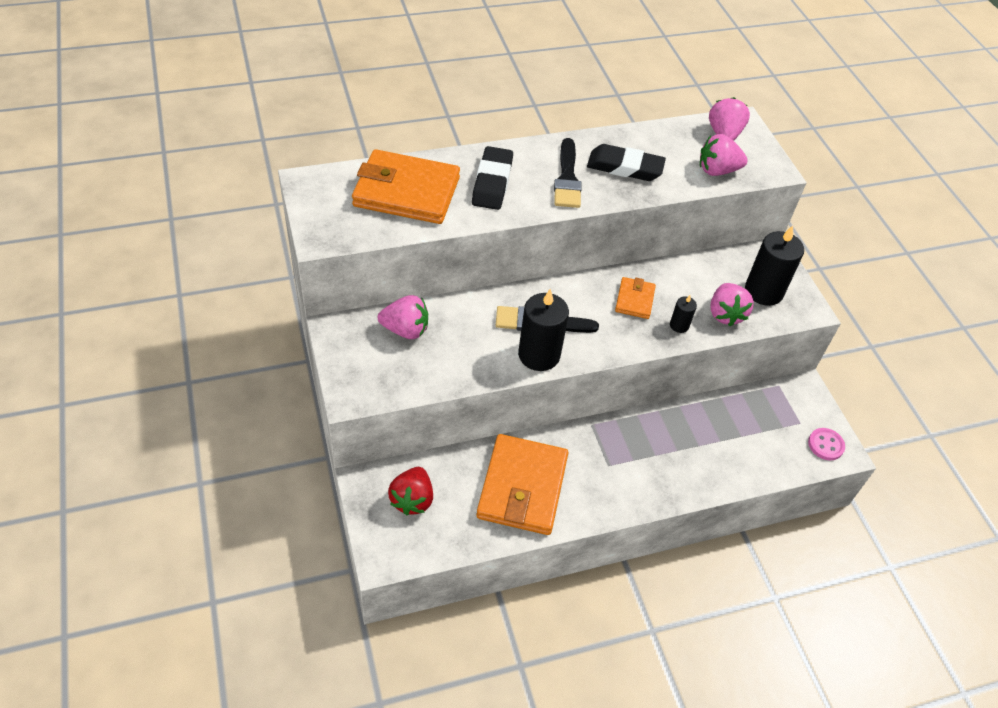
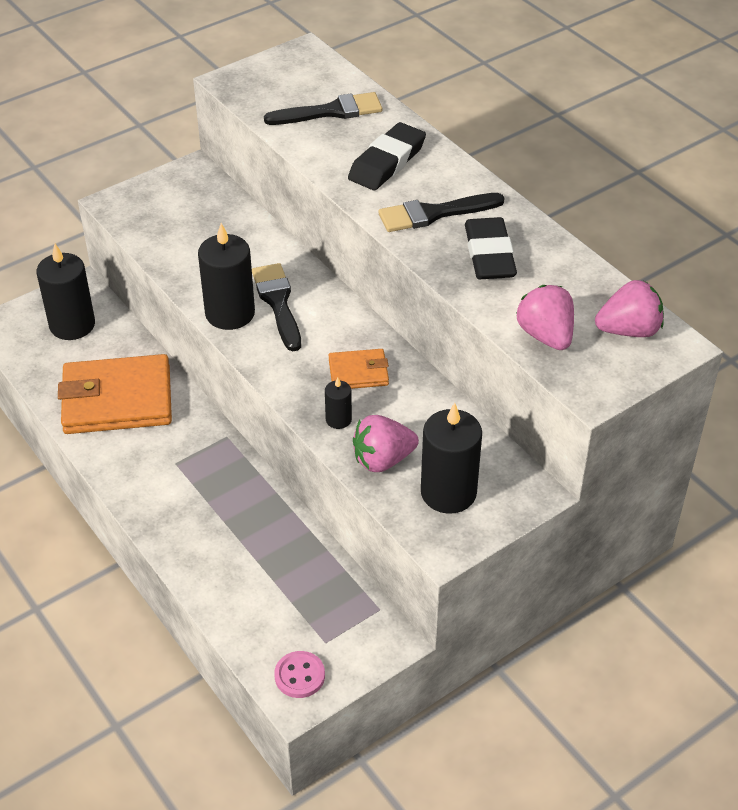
camera: 75 degrees right, 5 degrees down
(405, 330) = (215, 213): pink strawberry -> none
(406, 192) = (330, 111): orange wallet -> black brush
(412, 499) = (72, 325): red strawberry -> black candle
(492, 182) = (387, 162): black eraser -> black eraser turned 45 degrees counterclockwise

